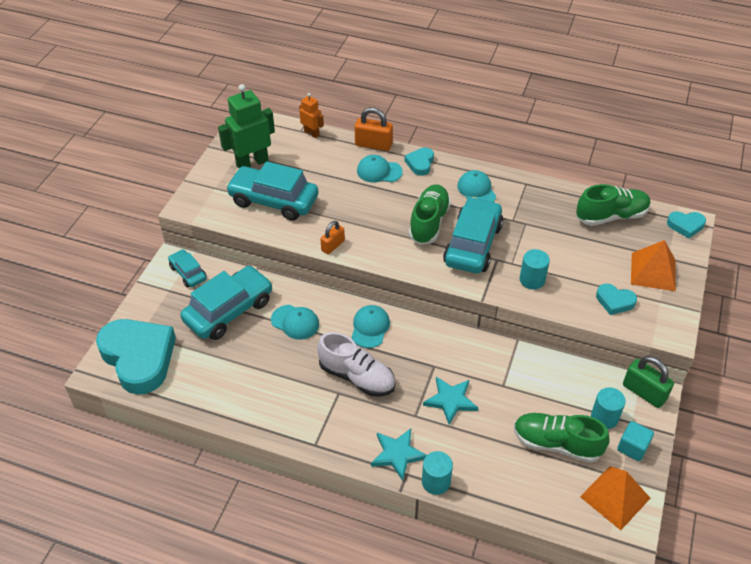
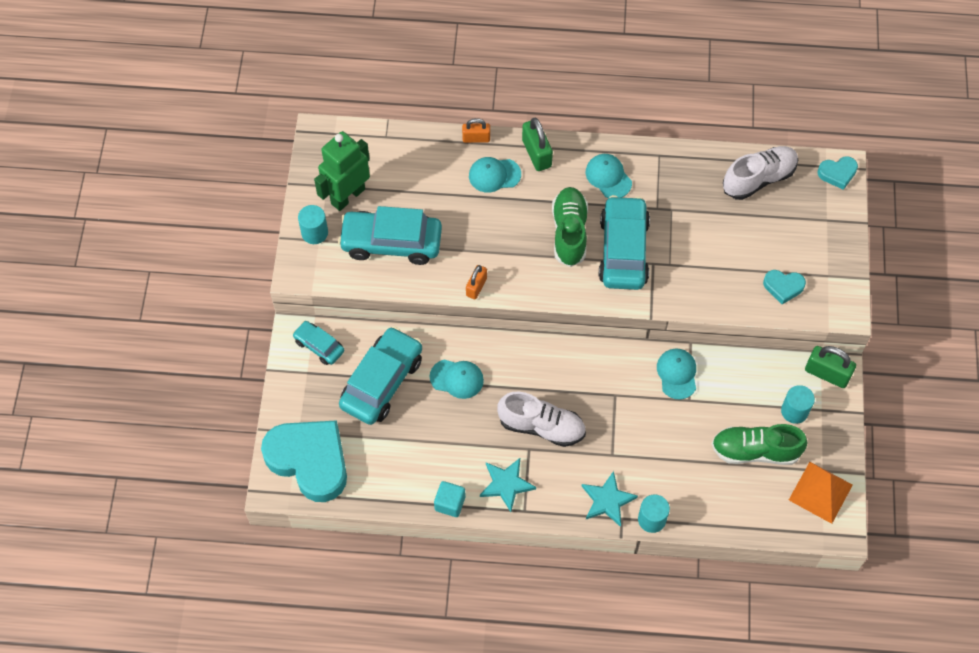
camera: 15 degrees left, 15 degrees up
(312, 133) = (400, 137): orange robot -> none
(370, 327) = (537, 366): turquoise cap -> turquoise cap (677, 374)
(373, 145) = (476, 138): orange padlock -> orange padlock, size x0.65
(420, 163) = (536, 153): turquoise heart -> green padlock
(450, 400) = (642, 430): turquoise star -> turquoise star (506, 484)
(532, 280) = (695, 280): turquoise cylinder -> turquoise cylinder (314, 233)
(611, 216) = (758, 179): green shoe -> white shoe
(632, 447) = (827, 436): turquoise cube -> turquoise cube (450, 503)
(653, 271) = (814, 240): orange pyramid -> none

